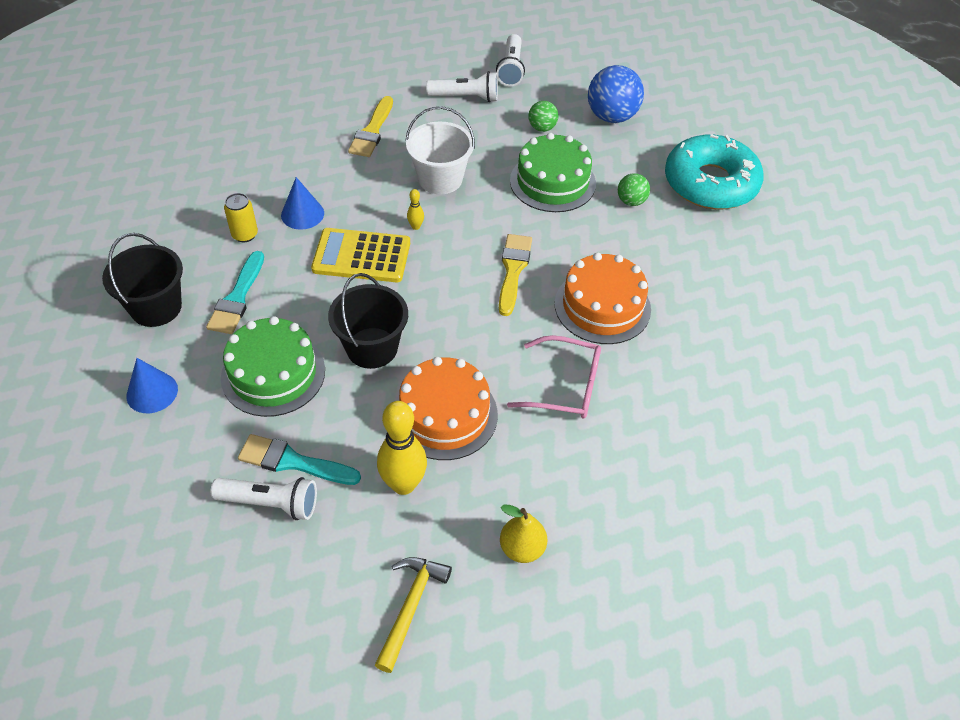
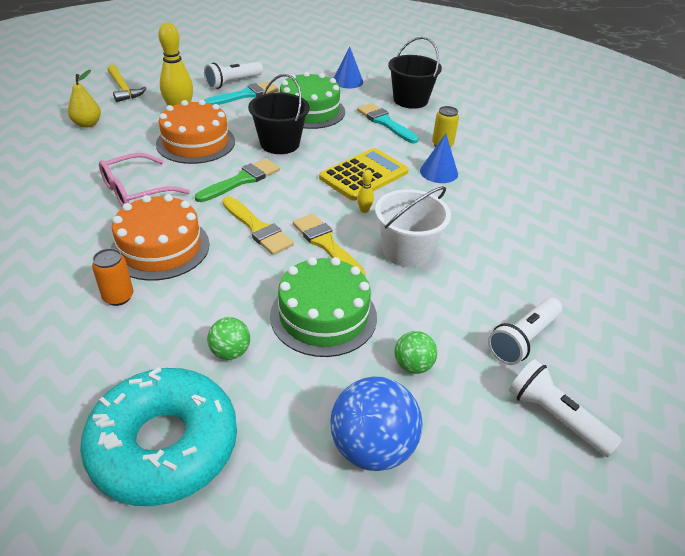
camera: 130 degrees right, 10 degrees down
(372, 131) = (516, 249): yellow brush -> yellow brush (326, 244)
(464, 328) = (242, 180): none -> green brush
(667, 285) = (118, 297): none -> orange can

